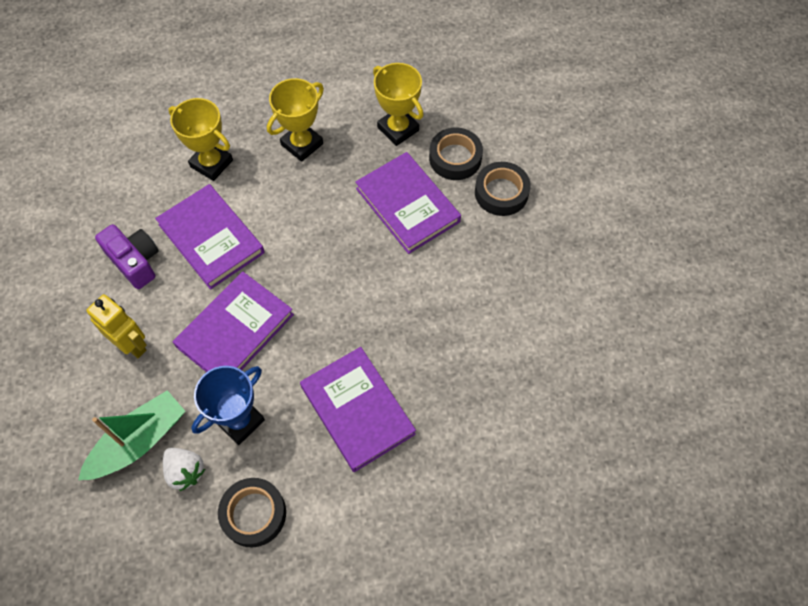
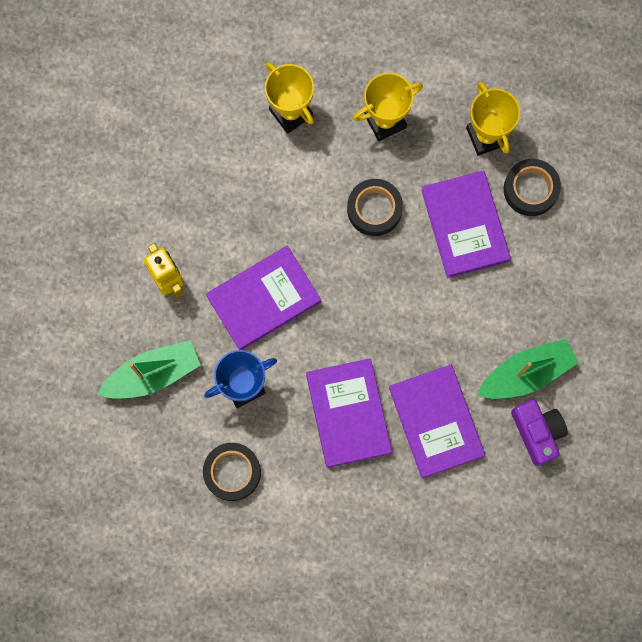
camera: 20 degrees right, 15 degrees up
(135, 261) = (191, 196): purple camera -> purple camera (537, 432)
(185, 471) = (185, 415): white strawberry -> none
(211, 238) = (268, 196): purple book -> purple book (436, 421)
(501, 193) = (561, 244): black tape -> black tape (374, 209)
(518, 313) = (526, 373): none -> green boat

